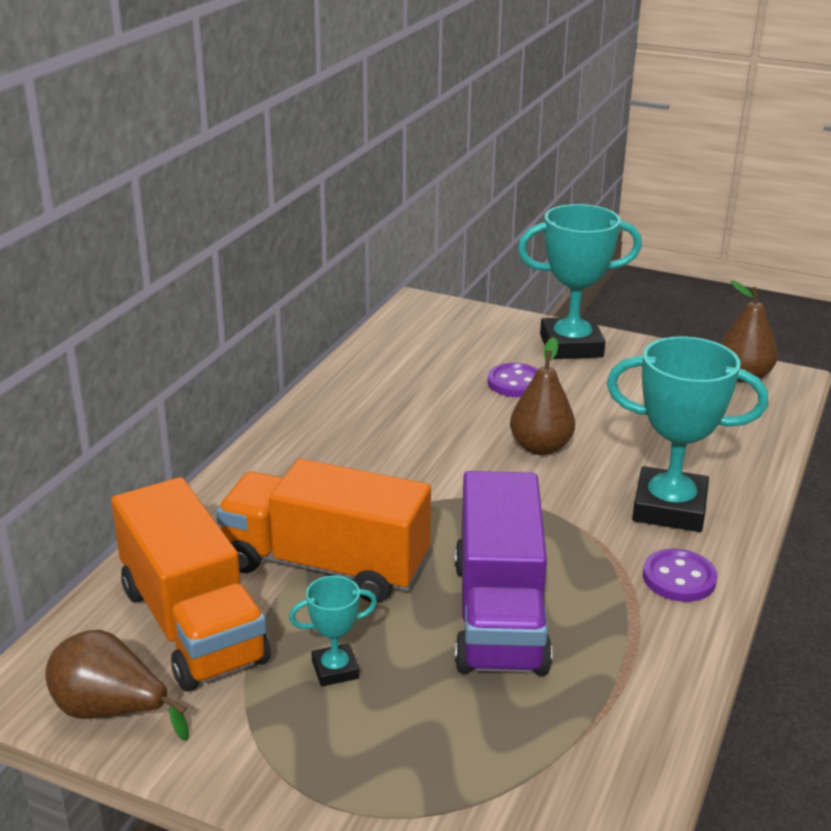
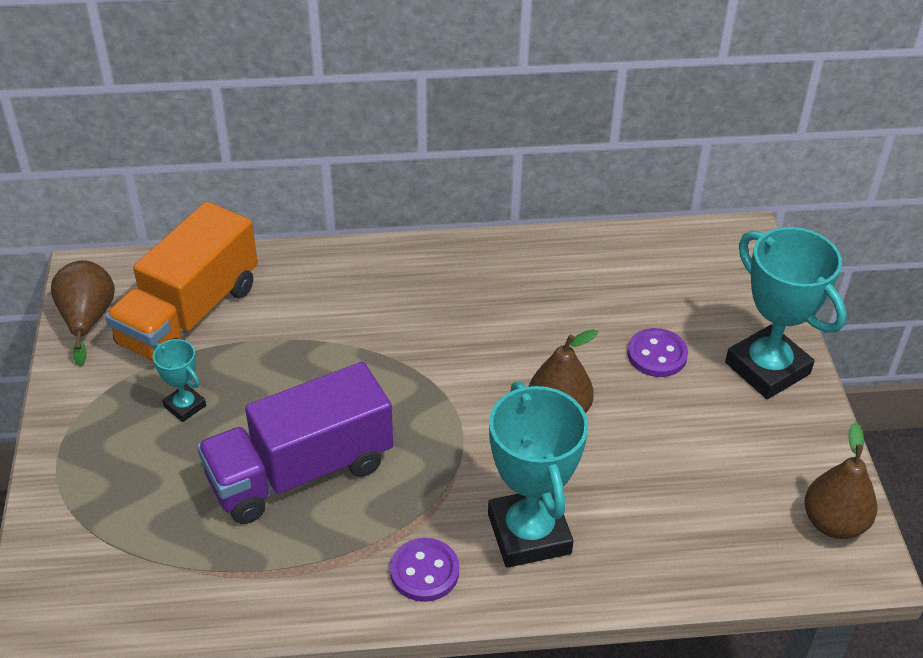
camera: 60 degrees right, 15 degrees up
(325, 565) = (296, 350): orange truck -> none

